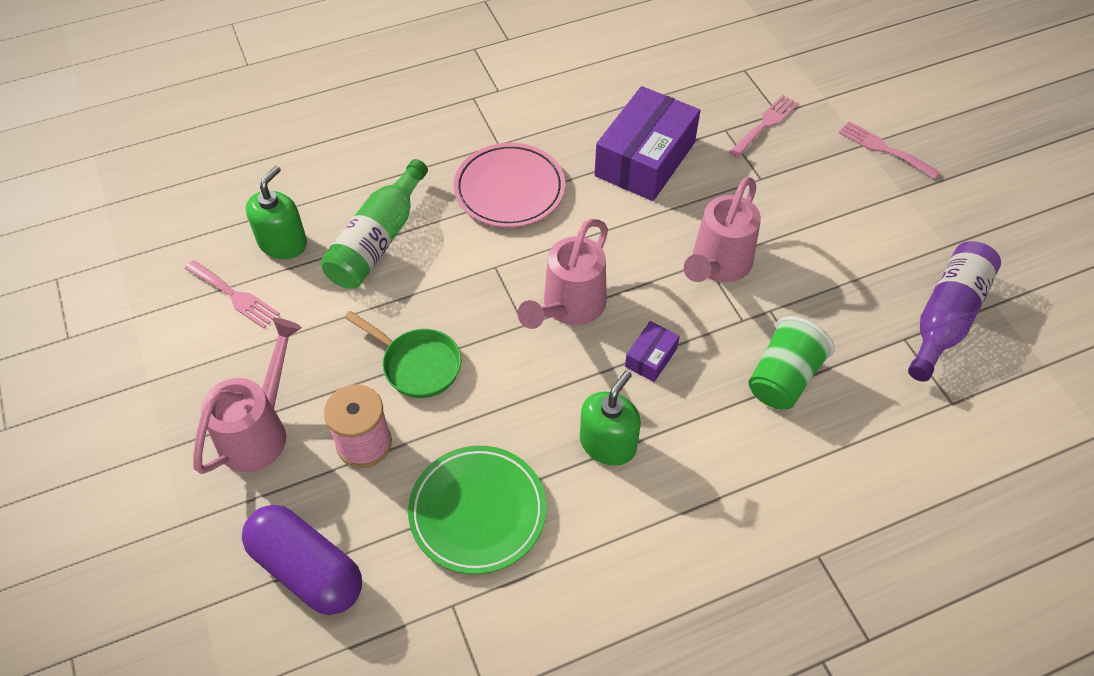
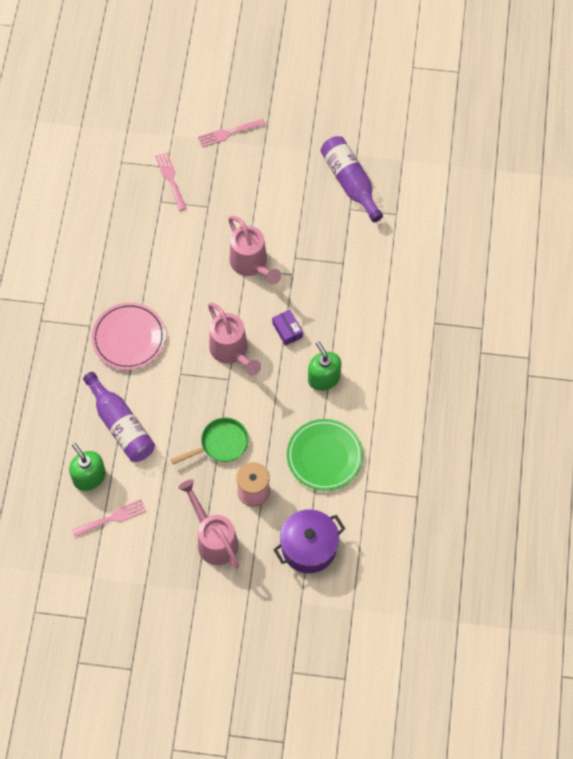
camera: 60 degrees left, 10 degrees up
(307, 569) = (309, 547): purple capsule -> purple pot
(378, 240) = (121, 425): green bottle -> purple bottle
(645, 159) = (154, 256): purple box -> none
(783, 379) = (337, 278): green cup -> none

